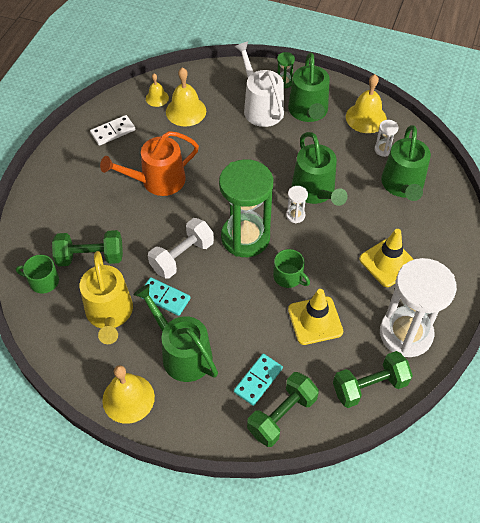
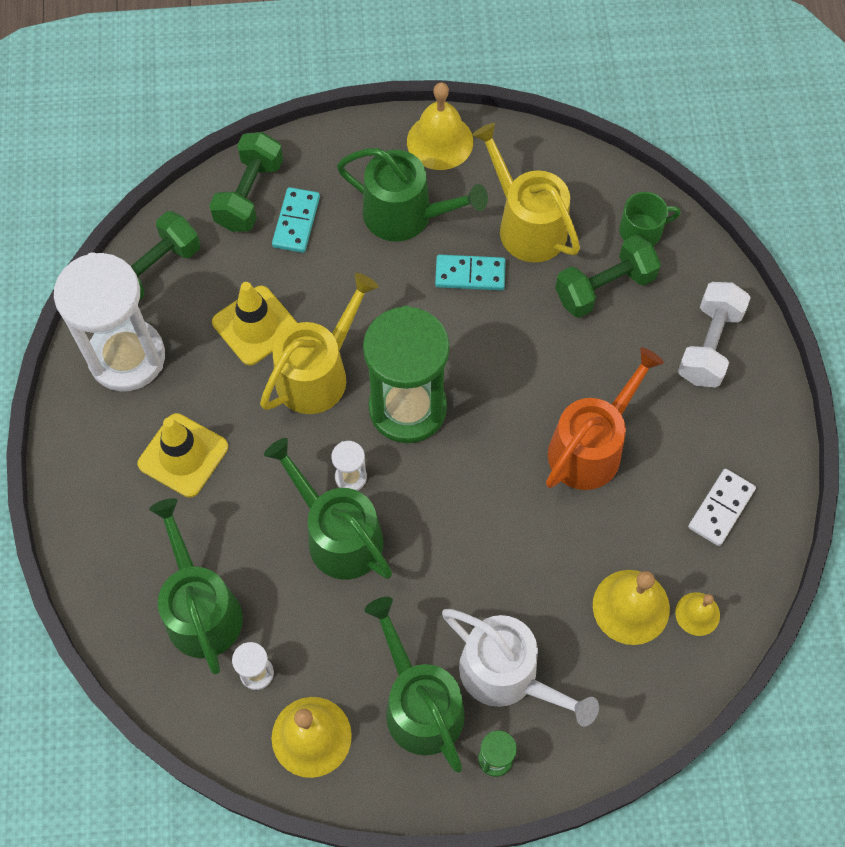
camera: 155 degrees right, 10 degrees up
(182, 256) = (480, 341): white dumbbell -> white dumbbell (709, 345)
(288, 276) = (318, 373): green mug -> yellow watering can

